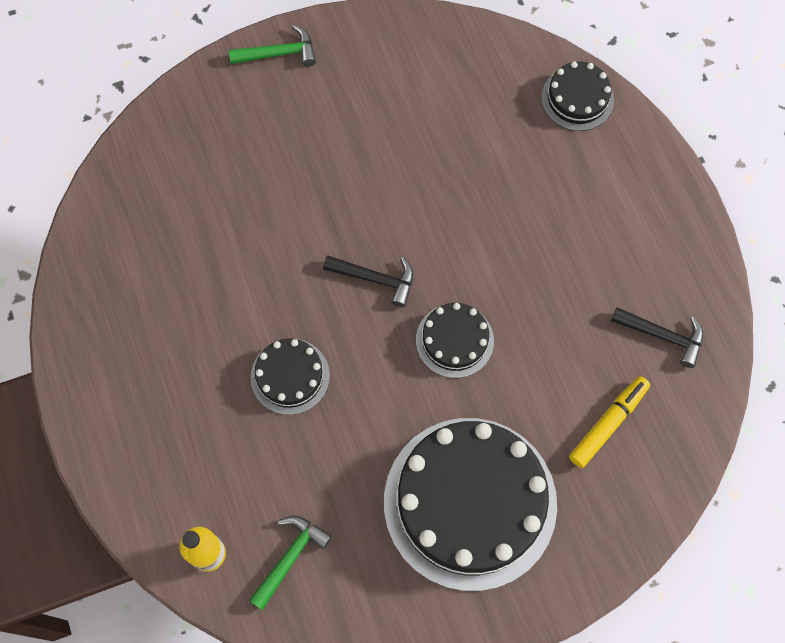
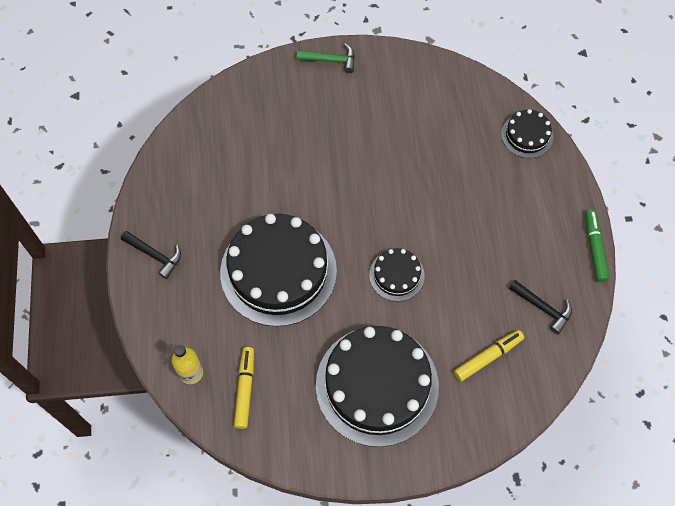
camera: 15 degrees right, 5 degrees down
(290, 376) = (278, 271): black cake -> black cake, size x2.11
(290, 557) = (245, 389): green hammer -> yellow marker
(376, 279) = (354, 222): black hammer -> black hammer (155, 255)
(708, 235) = (594, 248): none -> green marker

